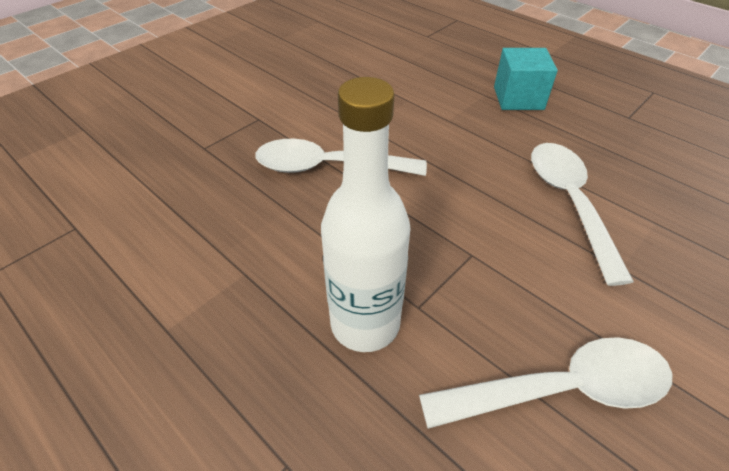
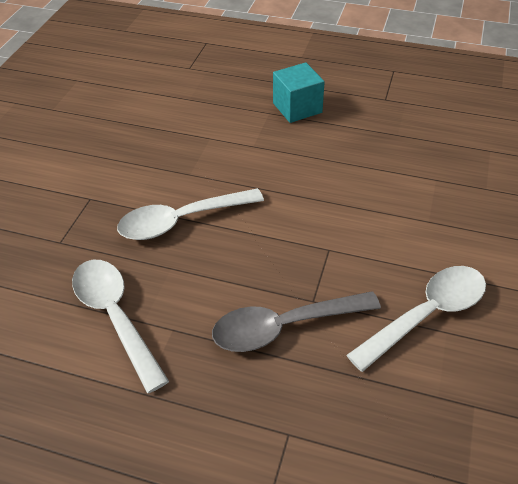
camera: 25 degrees left, 0 degrees up
(365, 323) = (284, 327): white bottle -> grey spoon
(569, 202) = (375, 185): white spoon -> white spoon (115, 316)

